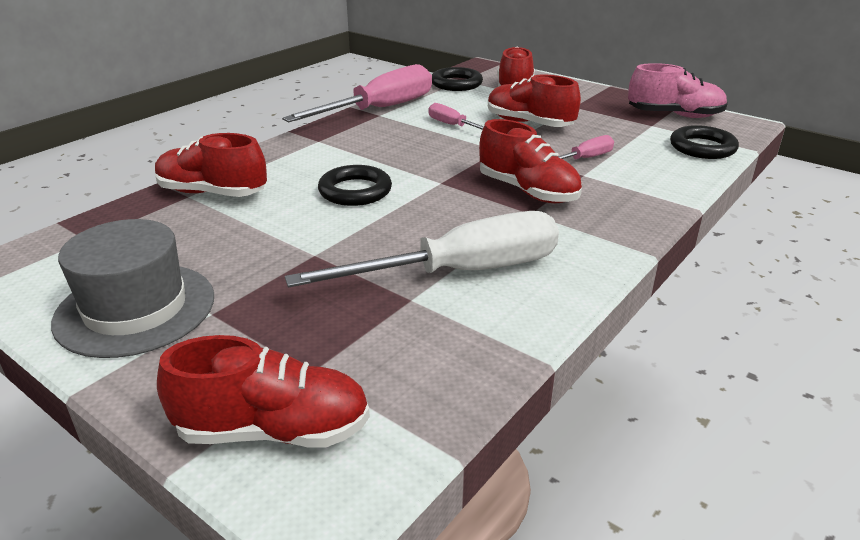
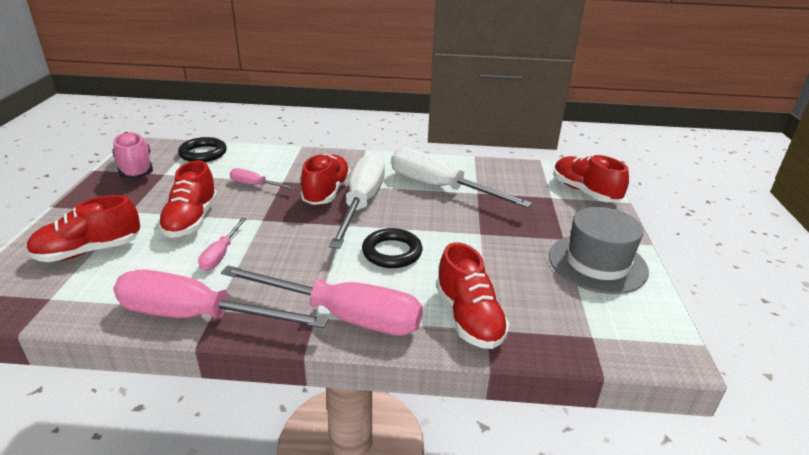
camera: 125 degrees left, 0 degrees up
(302, 149) = (343, 316): none -> pink screwdriver
(456, 84) = (71, 296): black ring -> none
(476, 204) = (361, 203): none -> white screwdriver

